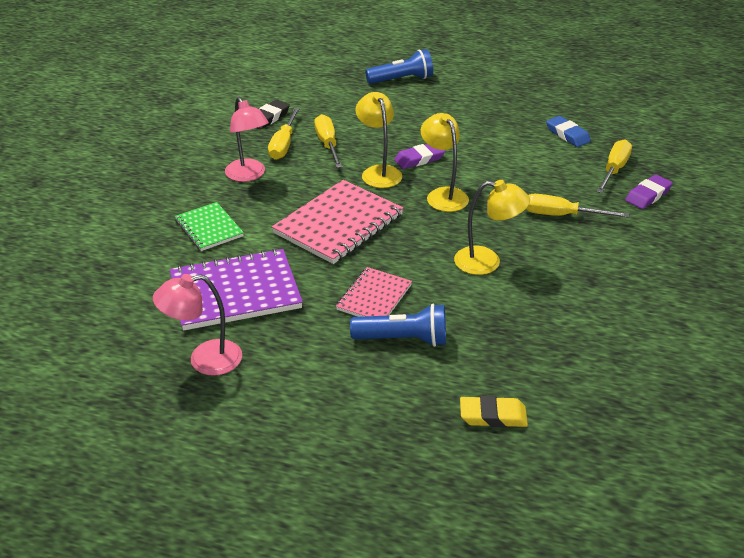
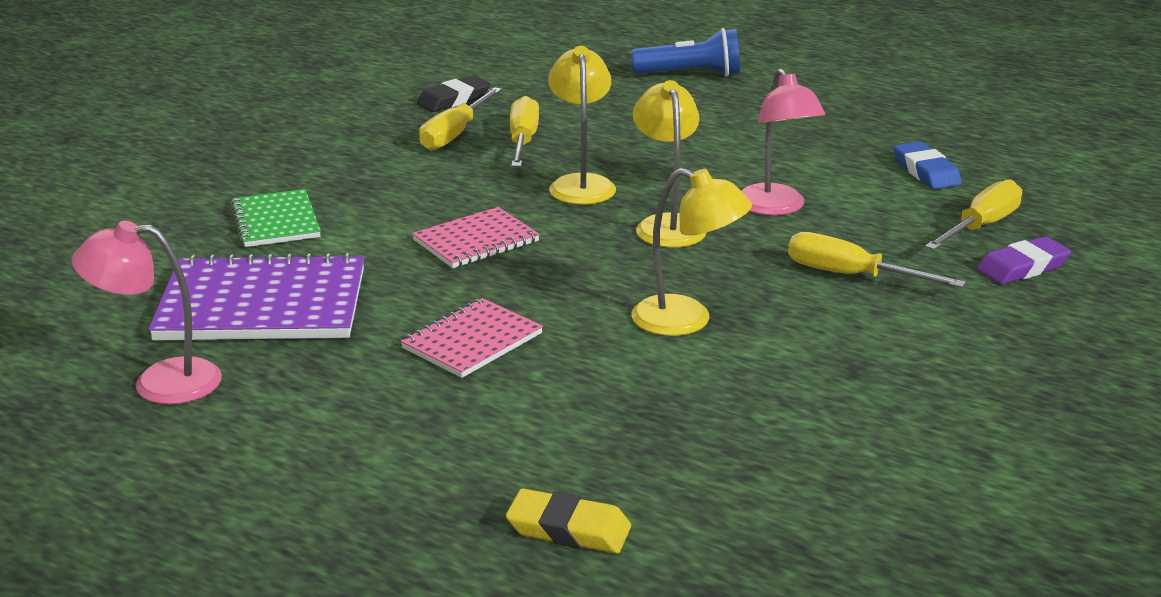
camera: 15 degrees right, 10 degrees down
(248, 175) = (377, 165): pink lamp -> pink lamp (775, 208)
(338, 224) = (476, 241): pink notebook -> pink notebook, size x0.58
(403, 339) = (484, 403): blue flashlight -> none
(419, 159) = (657, 175): purple eraser -> none

